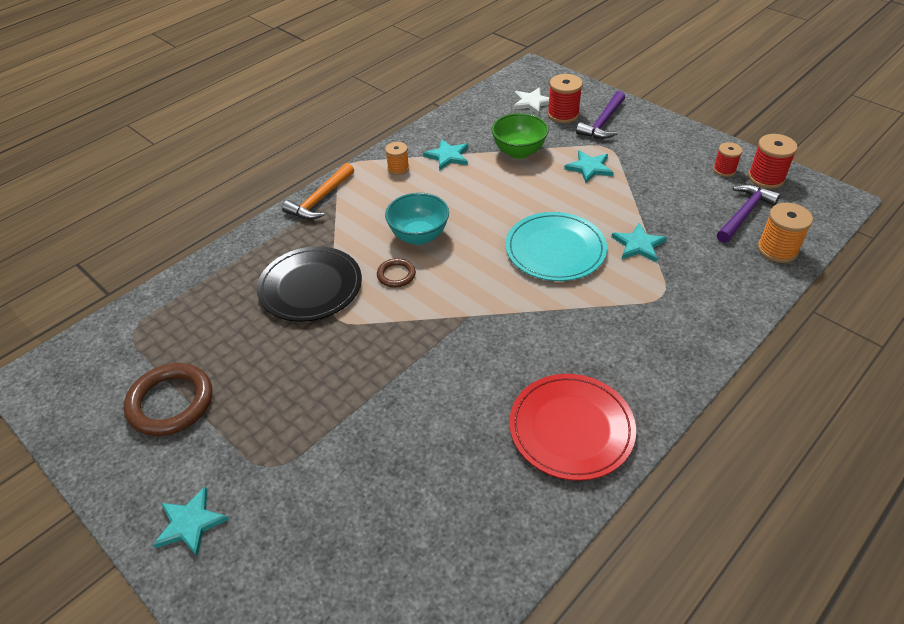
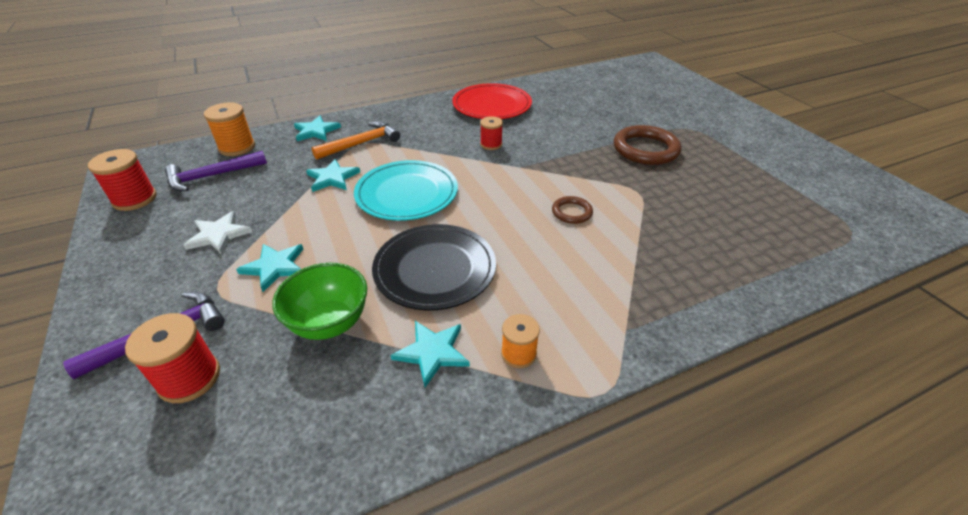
camera: 160 degrees left, 5 degrees down
(171, 402) = (780, 172): brown ring -> brown ring (645, 149)
(190, 523) = (738, 119): turquoise star -> turquoise star (316, 131)
(310, 287) = (664, 224): black plate -> black plate (435, 269)
(320, 199) = (650, 334): orange hammer -> orange hammer (361, 143)
(419, 236) = (532, 243): turquoise bowl -> none
(532, 102) = (197, 435): white star -> white star (218, 235)
(724, 170) = (152, 218): red spool -> red spool (491, 144)

